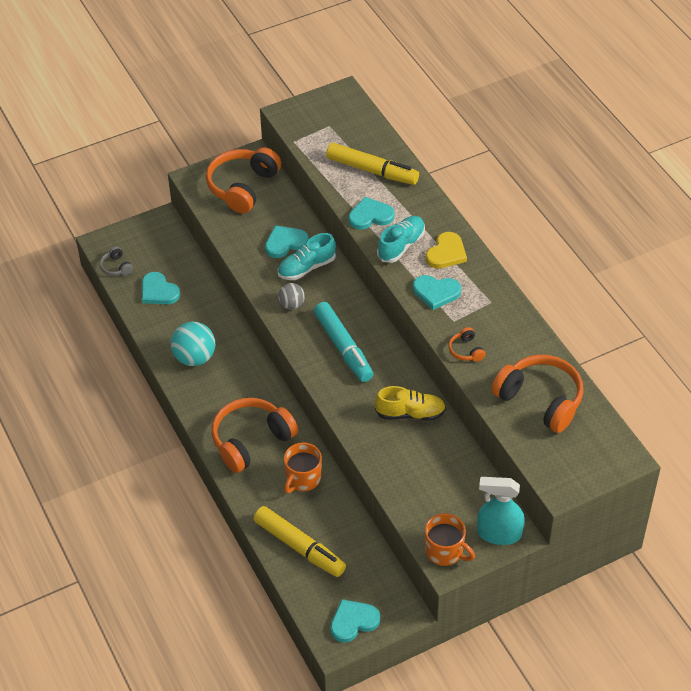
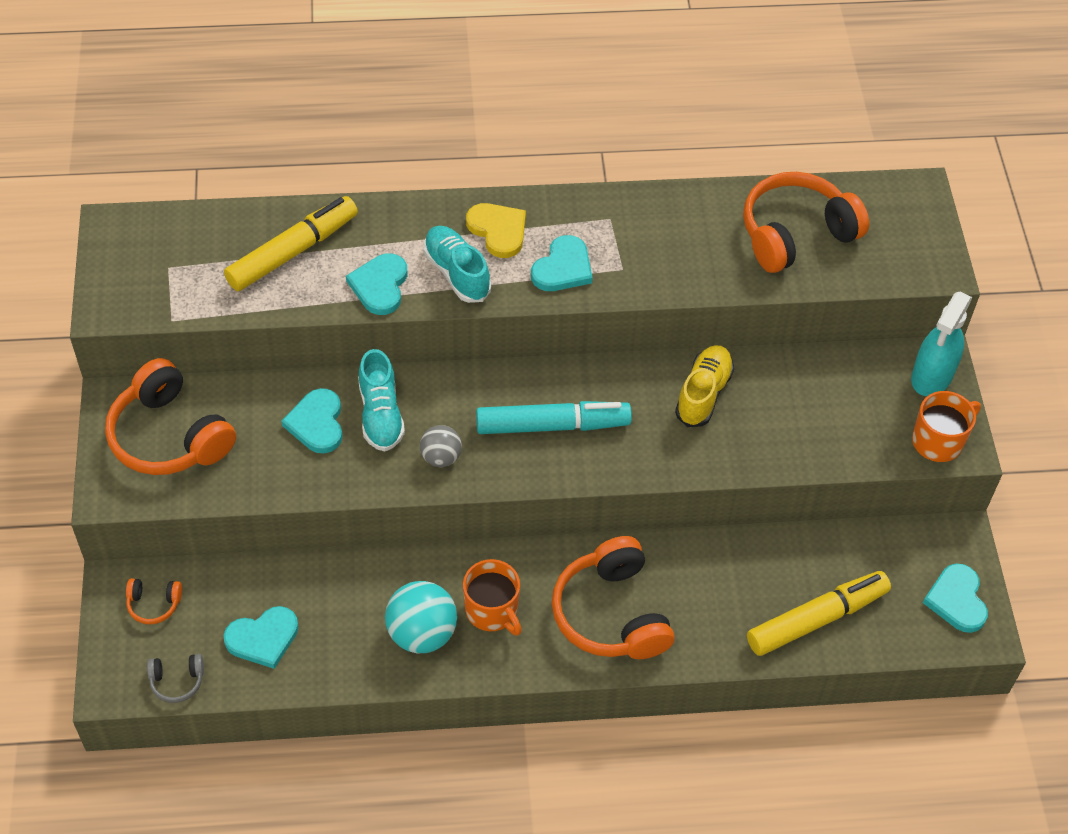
camera: 70 degrees left, 5 degrees up
(302, 479) = (705, 575): orange mug -> orange mug (492, 611)
(466, 350) = (680, 275): orange headphones -> orange headphones (154, 604)

